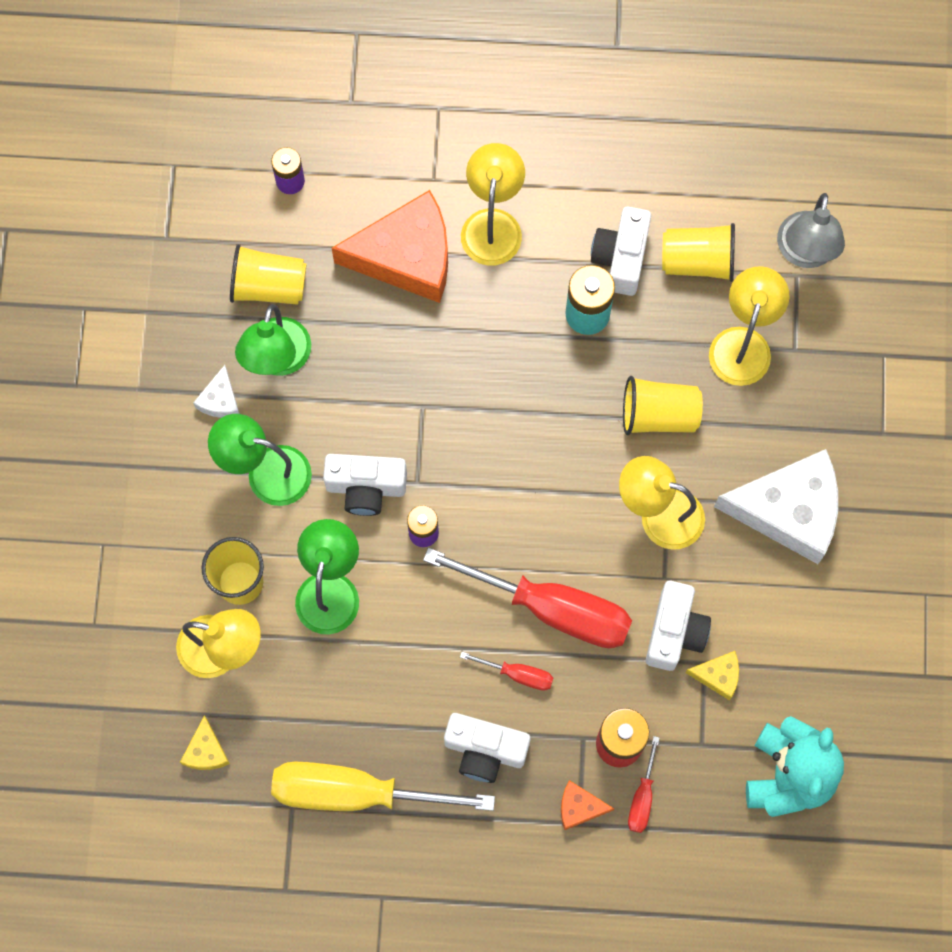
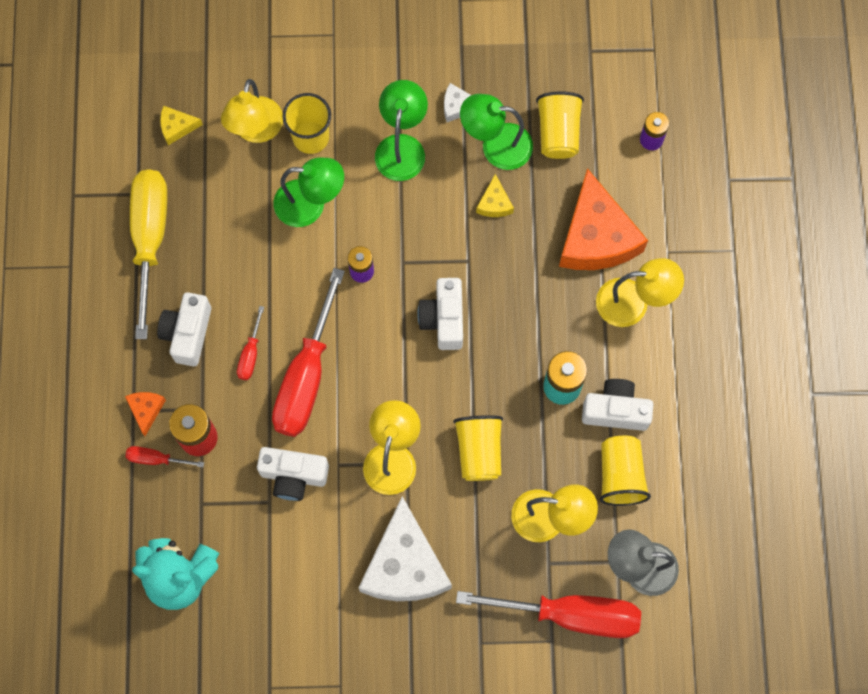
camera: 85 degrees right, 0 degrees up
(366, 488) = (395, 223): white camera -> white camera (443, 319)
(718, 676) = (259, 513): yellow cheese -> yellow cheese (494, 203)
(854, 332) = (570, 614): none -> red screwdriver

